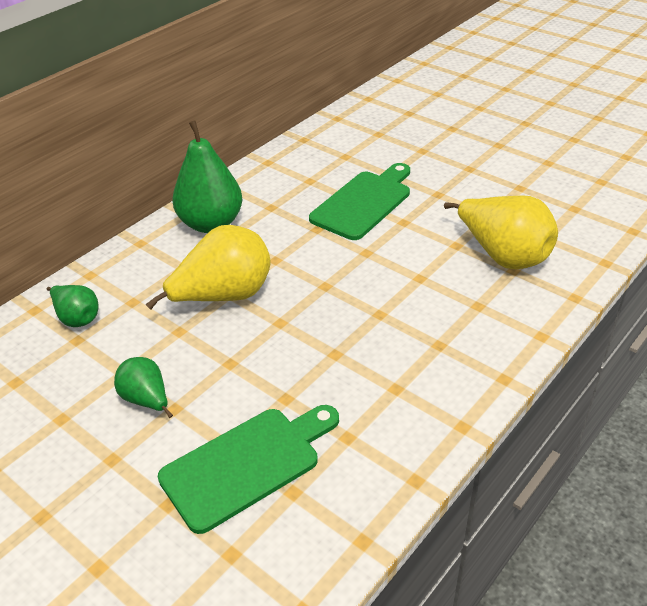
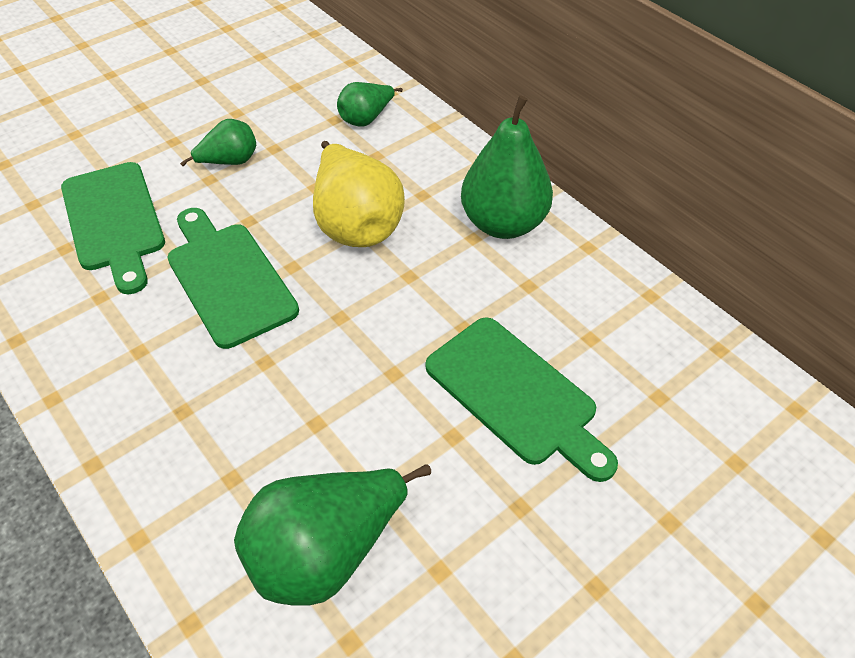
camera: 100 degrees right, 10 degrees up
(303, 357) = (228, 279): none -> green cutting board
(503, 255) = (326, 552): yellow pear -> green pear

